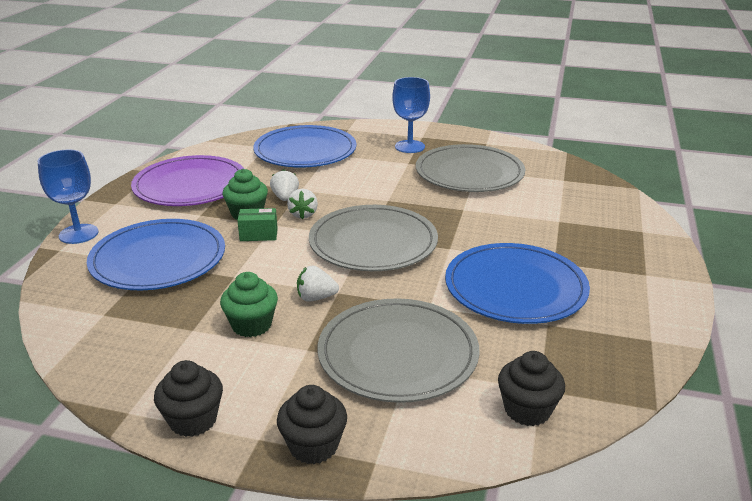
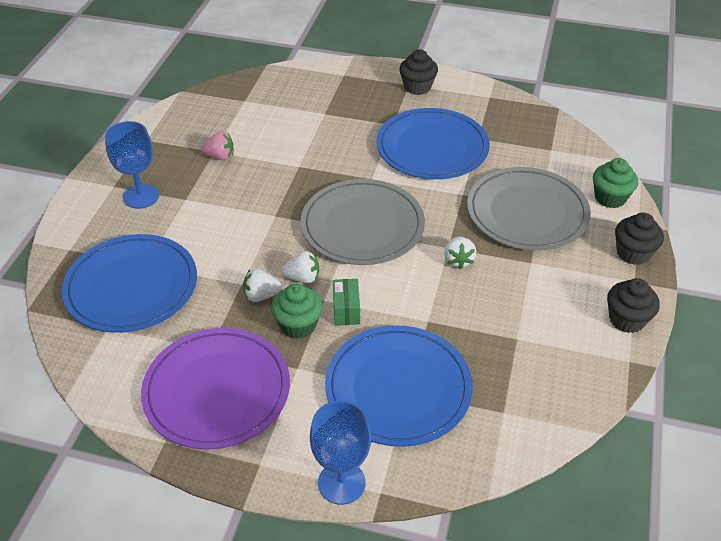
camera: 90 degrees left, 15 degrees up
(251, 325) = (504, 299): green cupcake -> green cupcake (610, 198)
(469, 173) = (220, 156): grey plate -> pink strawberry
(527, 410) = (573, 157): black cupcake -> black cupcake (417, 87)

